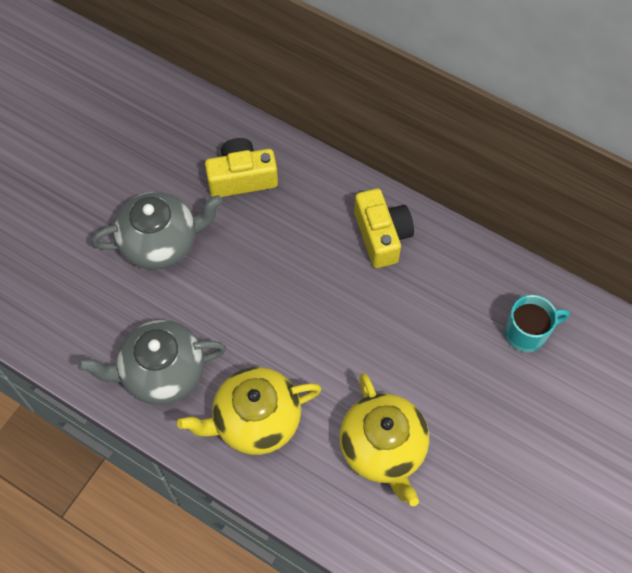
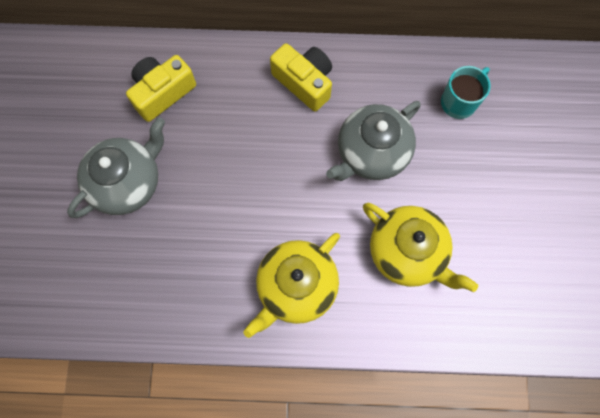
camera: 30 degrees left, 10 degrees up
(162, 373) = (196, 291): grey teapot -> grey teapot (371, 153)

